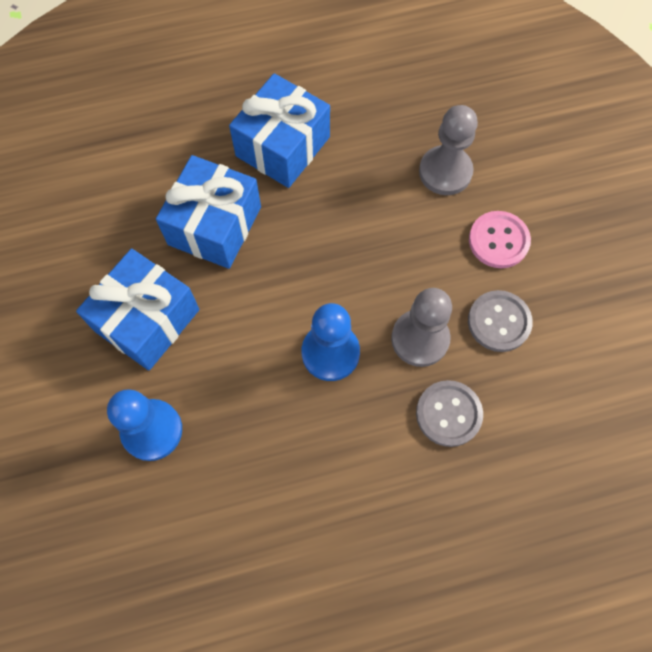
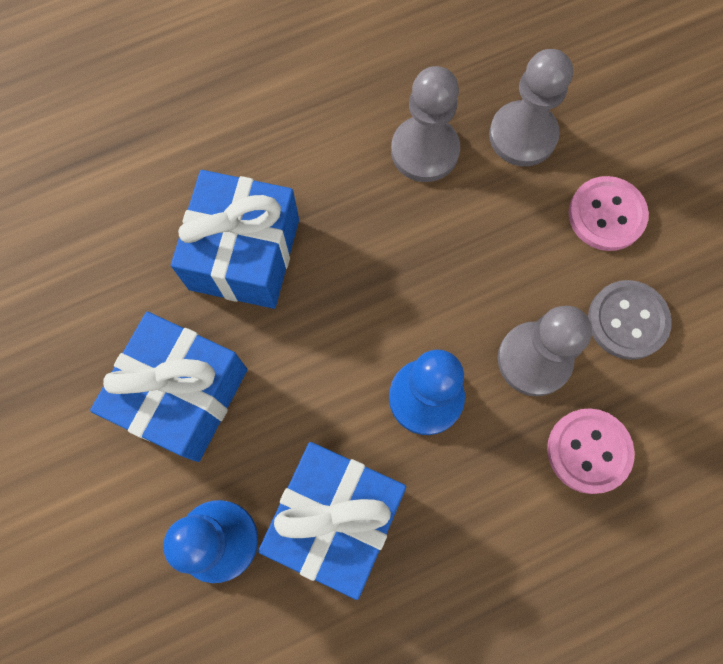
camera: 10 degrees left, 5 degrees up
(283, 146) = (311, 134): blue gift -> blue gift (336, 519)
(367, 172) = (424, 151): none -> grey pawn
(448, 414) = (588, 451): grey button -> pink button

